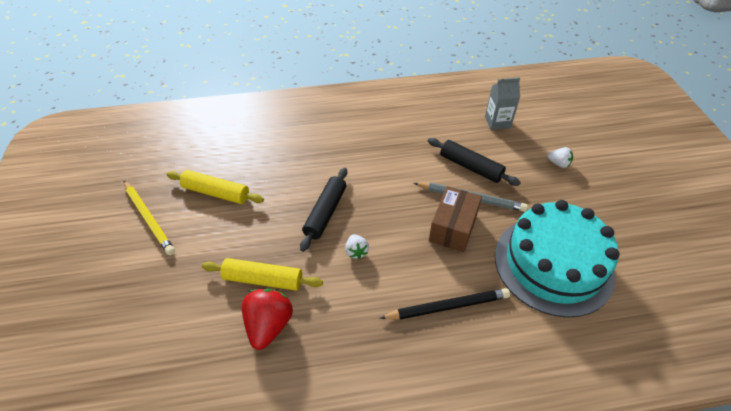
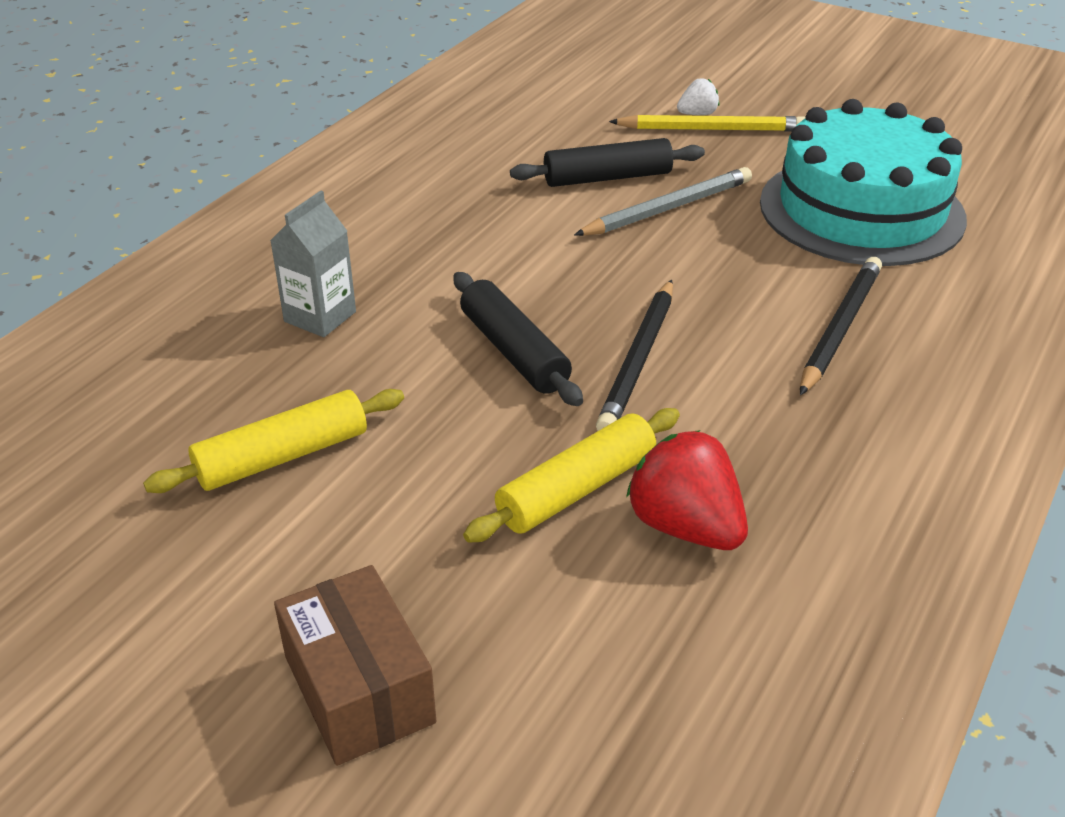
camera: 50 degrees left, 10 degrees down
(149, 218) = (218, 582): yellow pencil -> yellow pencil (712, 129)
(356, 251) = (638, 360): white strawberry -> black pencil
(453, 227) = (703, 251): brown box -> brown box (359, 689)
(497, 122) = (552, 113): grey carton -> grey carton (320, 317)

